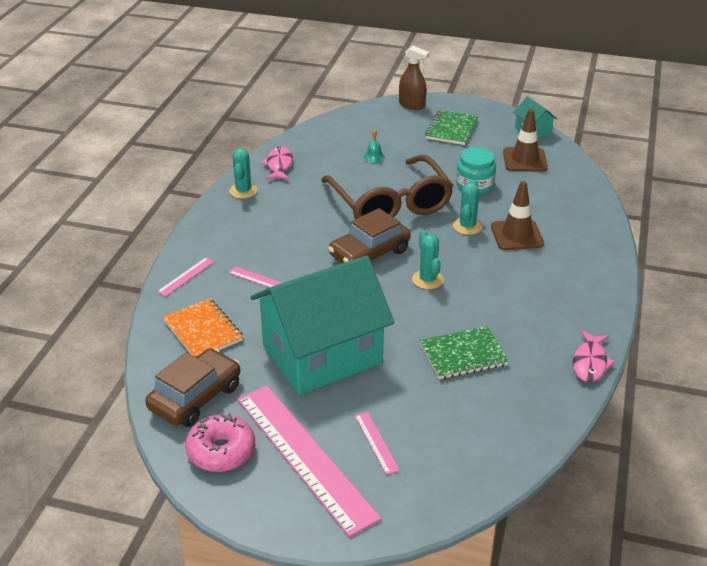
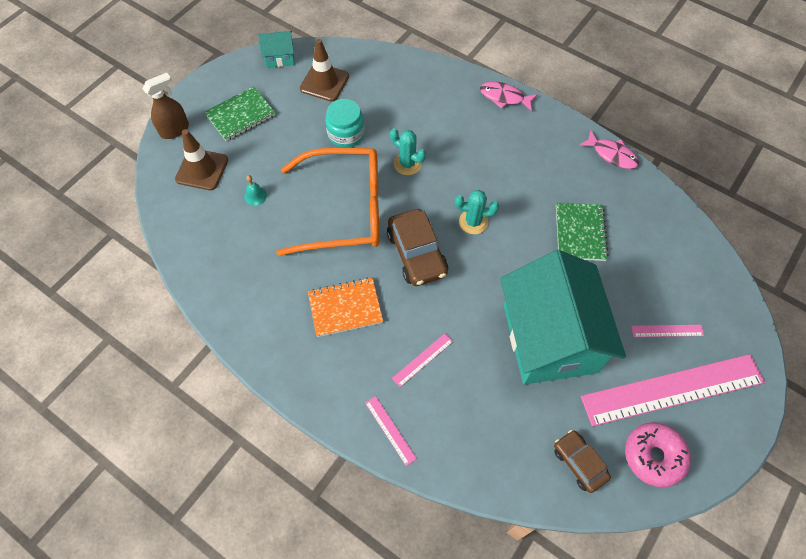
camera: 70 degrees left, 25 degrees up
(195, 397) = (579, 463): brown car -> brown car, size x0.63
(203, 331) = (484, 433): orange notebook -> orange notebook (345, 308)
(243, 191) = (257, 334): turquoise cactus -> none
(279, 165) = (224, 286): pink fish -> pink fish (504, 97)
(390, 203) = (344, 210): brown glasses -> orange glasses
(451, 129) = (240, 115): green notebook -> green notebook turned 75 degrees counterclockwise
(517, 235) = (435, 134): brown traffic cone -> brown traffic cone (202, 169)

